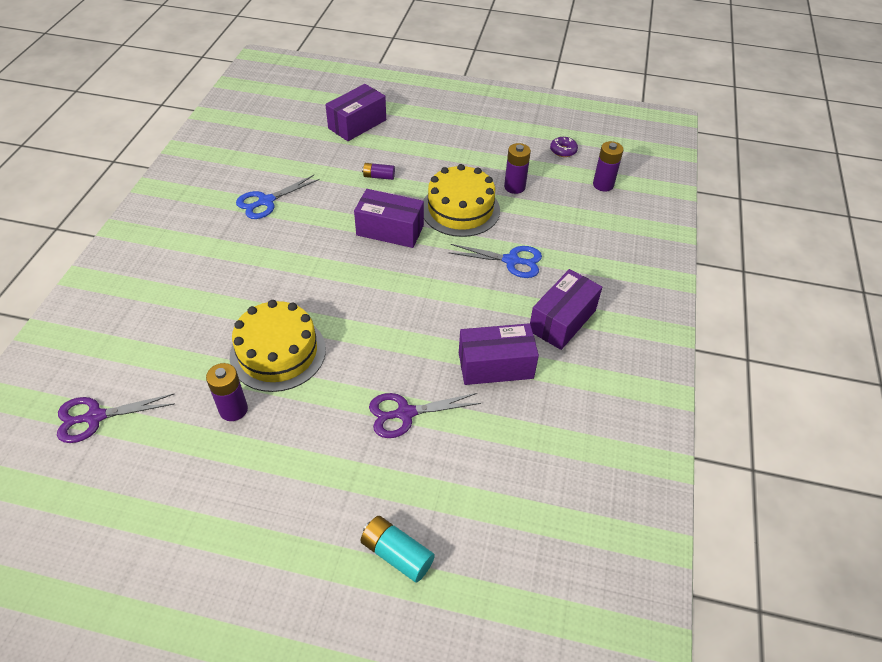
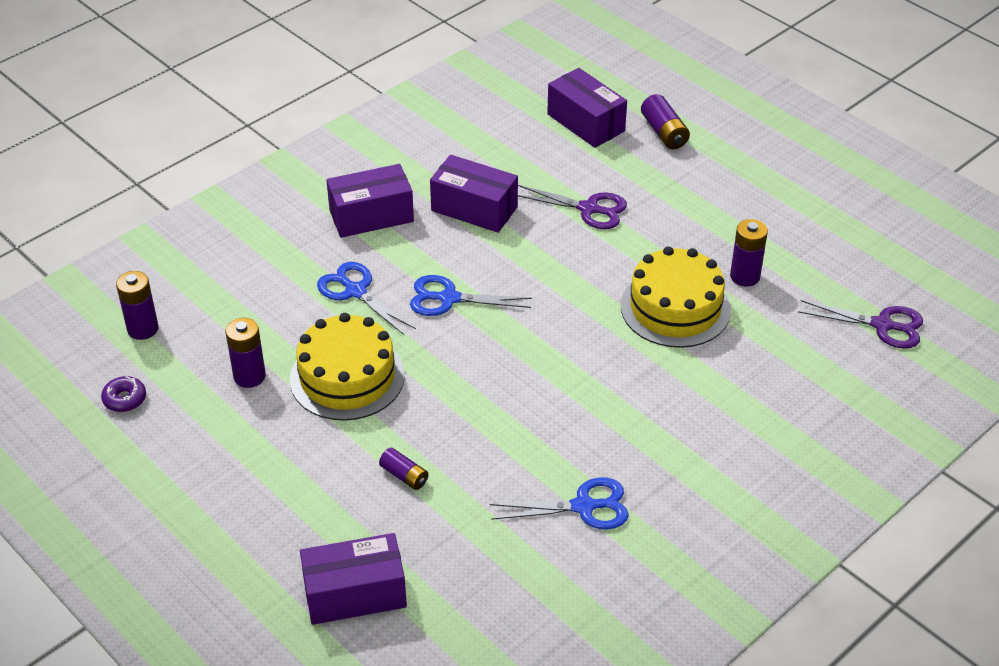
camera: 145 degrees left, 5 degrees down
(390, 230) = (456, 389): purple box -> purple box (586, 123)
(397, 554) = (664, 132): turquoise battery -> purple battery
(447, 284) = (449, 298): none -> blue scissors

